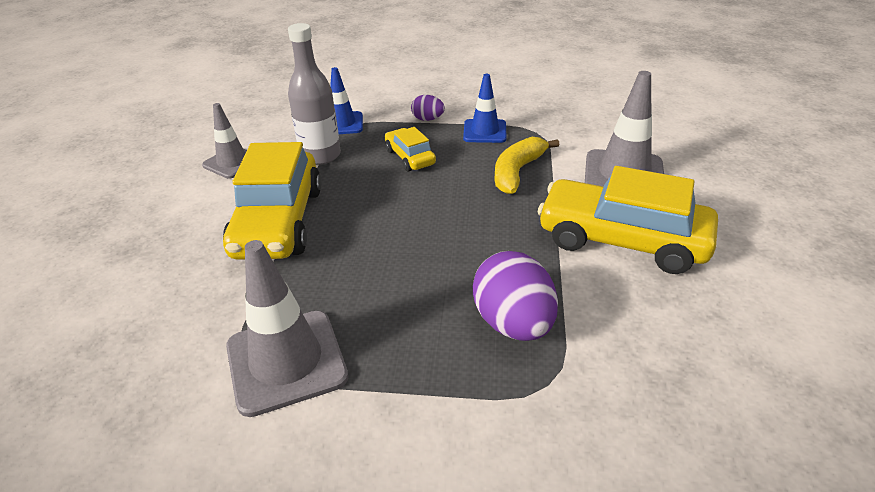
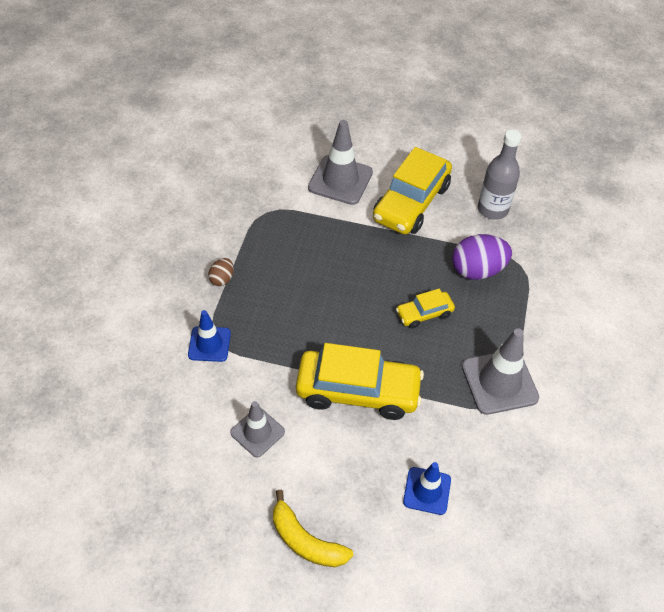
camera: 85 degrees left, 15 degrees up
(320, 156) = (264, 362): grey bottle -> grey bottle (492, 209)
(410, 157) = (284, 299): yellow car -> yellow car (424, 314)
(427, 119) = (222, 279): purple egg -> brown egg
(484, 131) = (256, 243): blue traffic cone -> blue traffic cone (427, 491)
(517, 172) = (322, 236): yellow banana -> yellow banana (305, 541)

